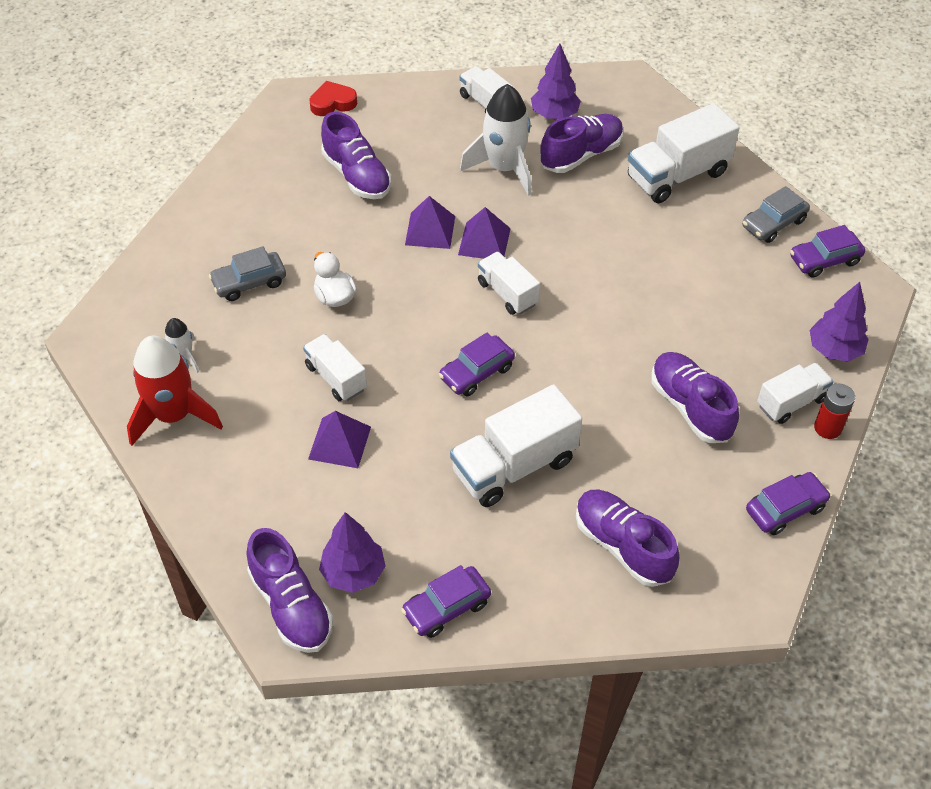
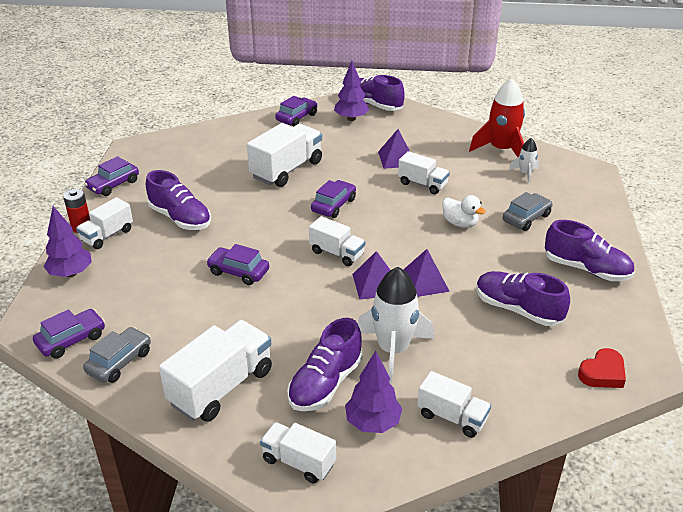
camera: 160 degrees right, 15 degrees down
(623, 546) = (210, 153): purple shoe -> purple shoe (586, 269)
(626, 103) = (298, 462): none -> white truck
(632, 298) = (238, 272): none -> purple car

